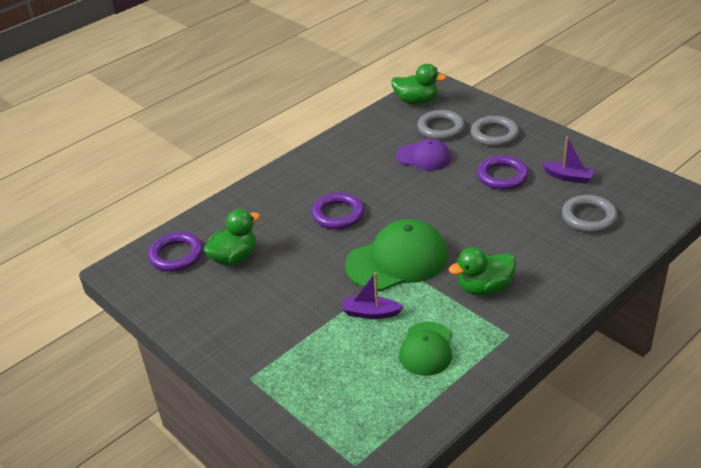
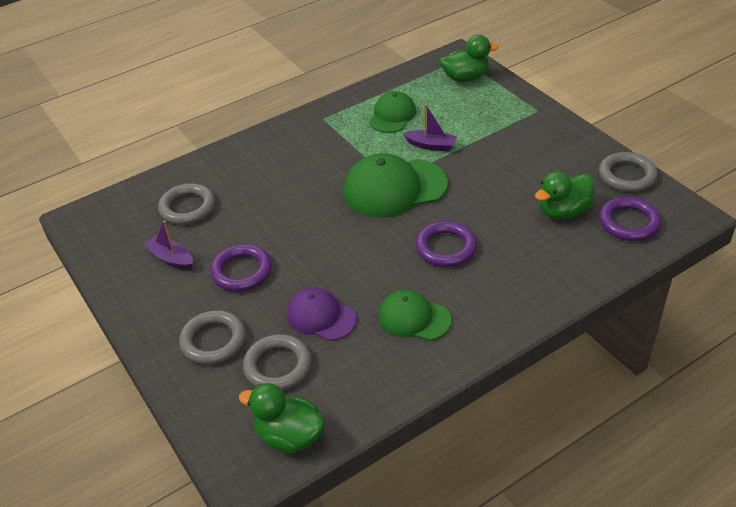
camera: 170 degrees left, 5 degrees up
(165, 302) = (627, 176): none -> grey ring
(354, 165) = (414, 318): none -> green cap
(484, 288) = (325, 154): green duck -> green duck (465, 78)

